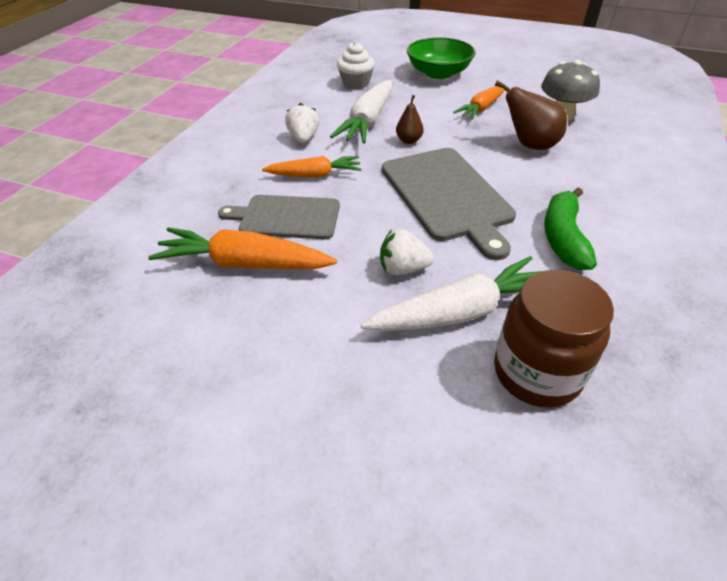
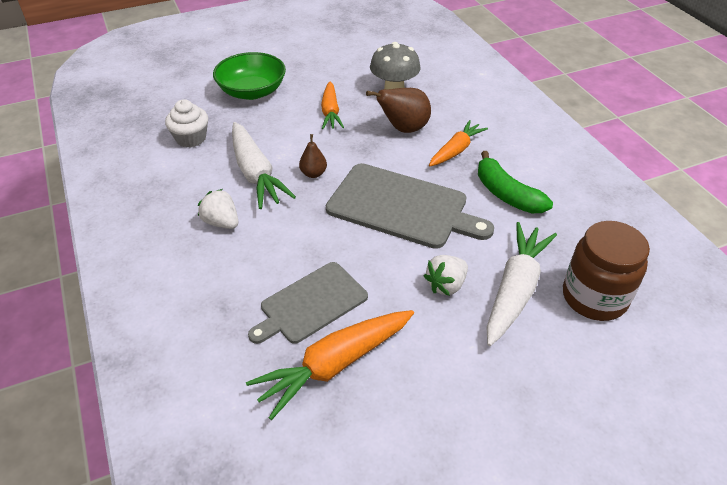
camera: 45 degrees left, 0 degrees up
(314, 175) = (281, 252): orange carrot -> orange carrot (456, 150)

